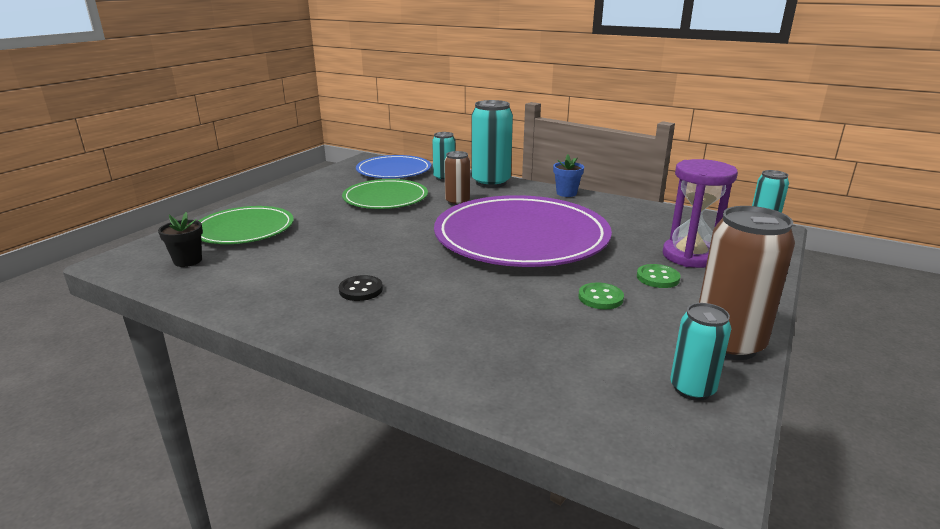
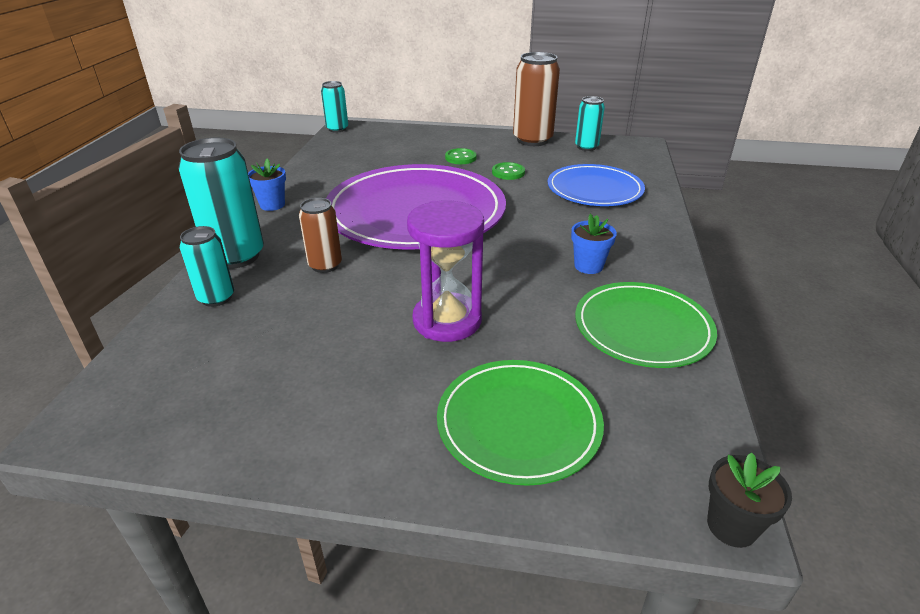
camera: 110 degrees left, 10 degrees up
(188, 261) = (648, 424): black flower pot -> black flower pot (731, 526)
(361, 290) = (588, 266): black button -> blue flower pot
(385, 198) = (326, 327): green plate -> green plate (642, 328)
(394, 170) = (171, 362): blue plate -> blue plate (594, 189)
(690, 256) = (413, 149): purple hourglass -> purple hourglass (447, 320)

